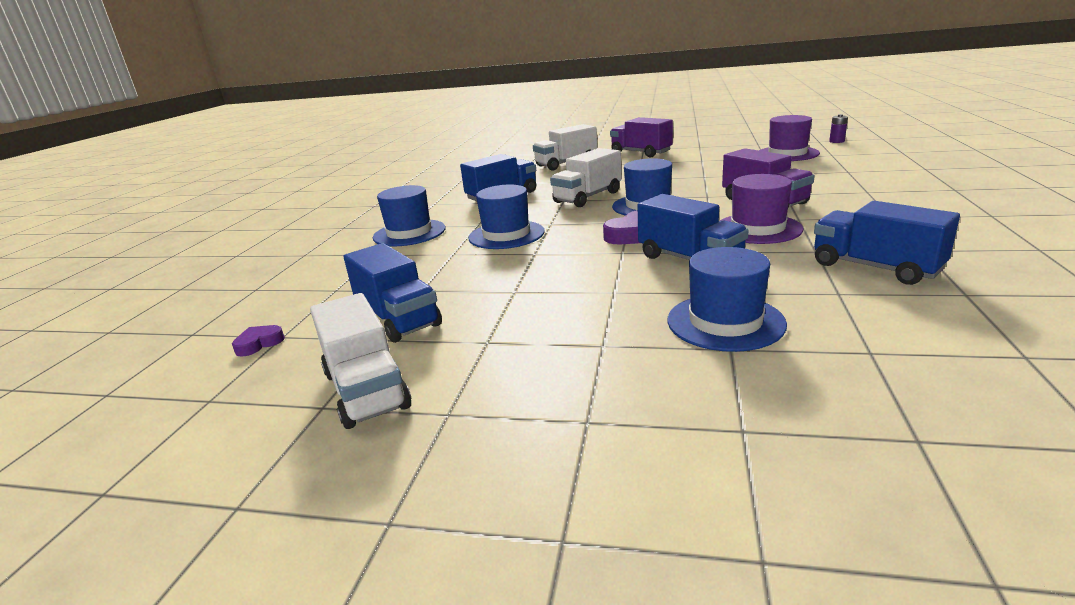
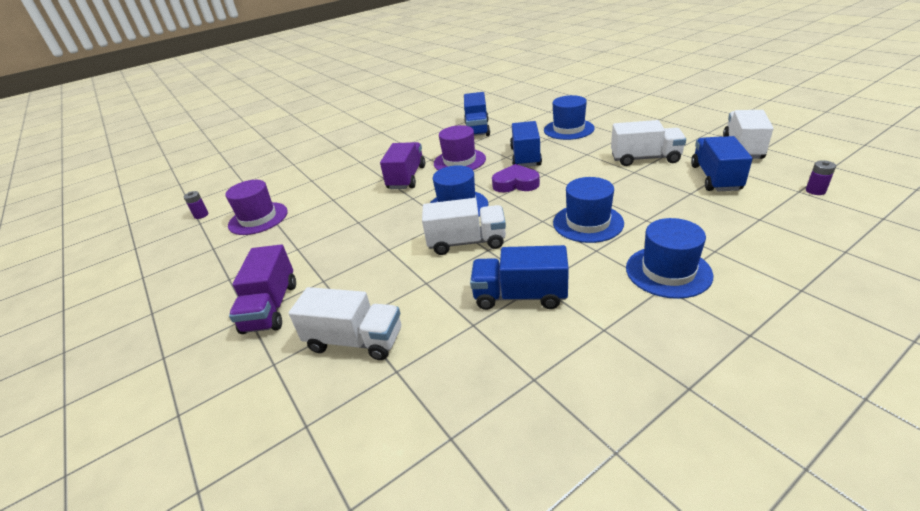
camera: 135 degrees left, 10 degrees up
(259, 344) = (815, 191): purple heart -> purple battery
(518, 313) = (645, 159): none -> white truck

